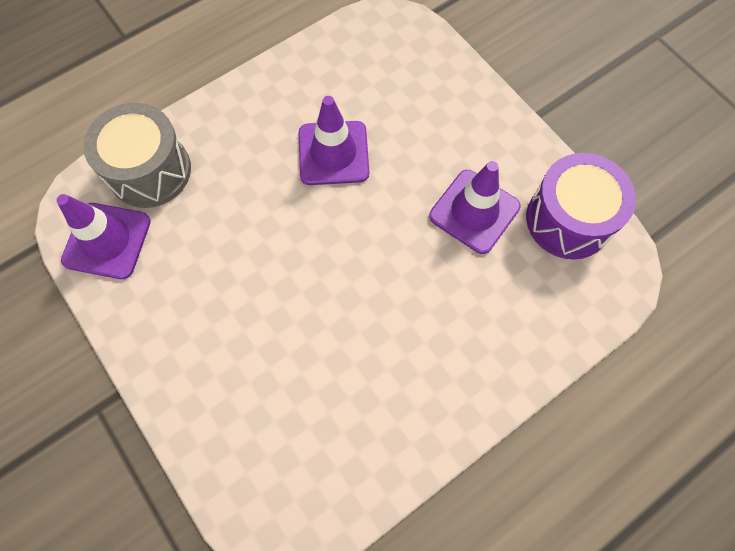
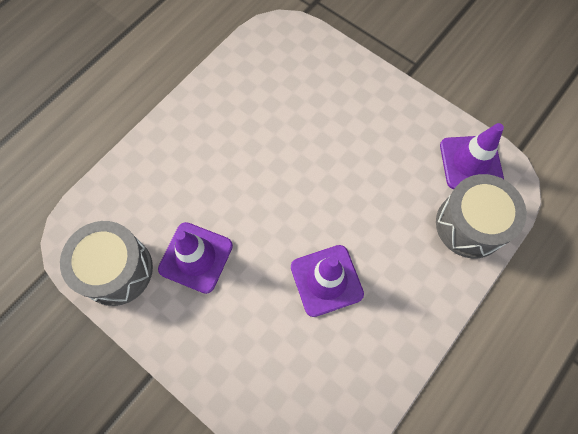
camera: 165 degrees right, 0 degrees up
(568, 220) = (116, 270): purple drum -> grey drum

